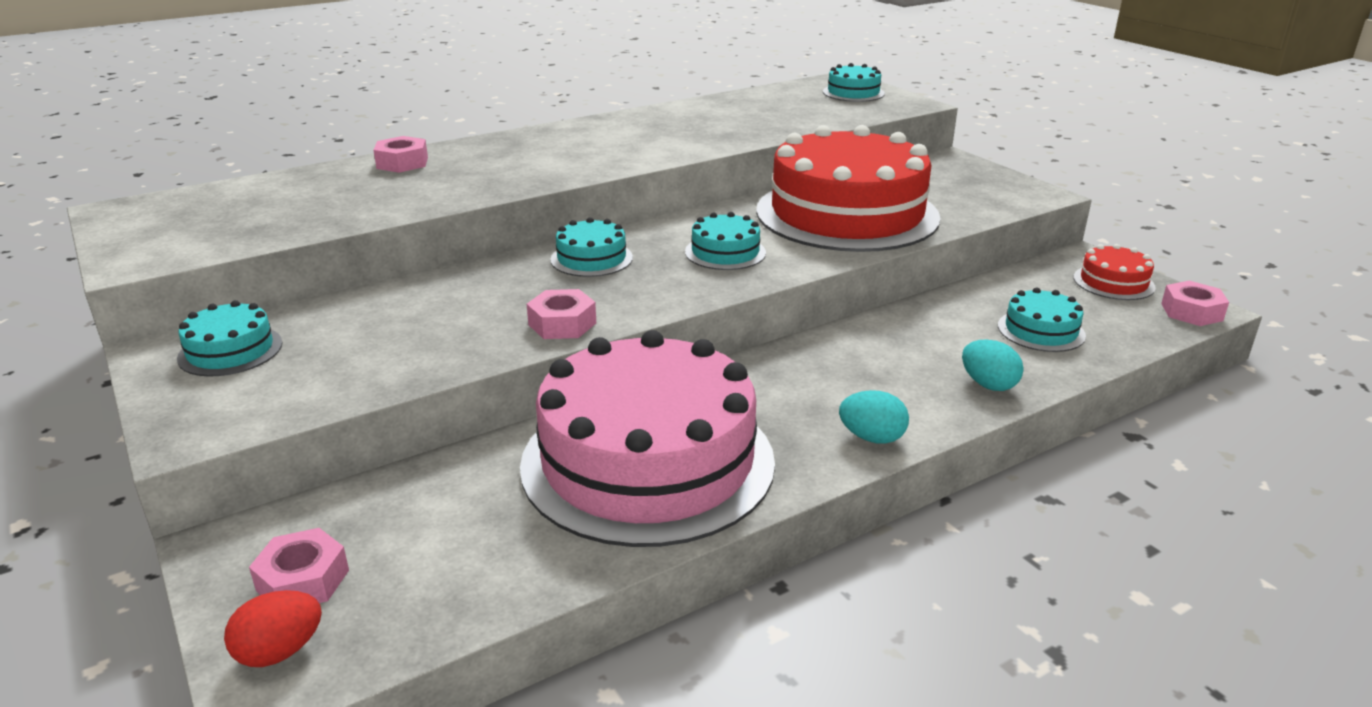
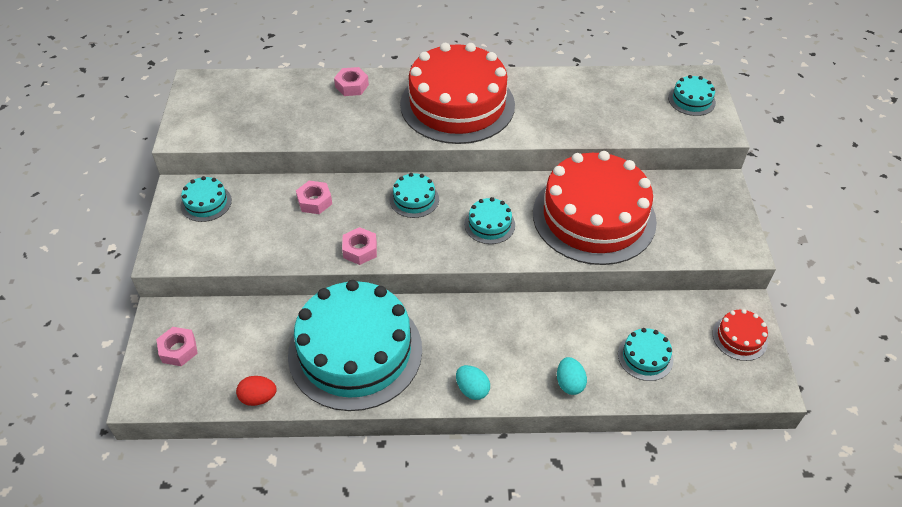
camera: 30 degrees right, 20 degrees up
(280, 652) = (152, 383): red egg -> red egg (258, 398)
(577, 147) = (457, 104): none -> red cake
(648, 462) = (355, 351): pink cake -> turquoise cake
(1191, 312) = (761, 387): pink nut -> pink nut (314, 201)

